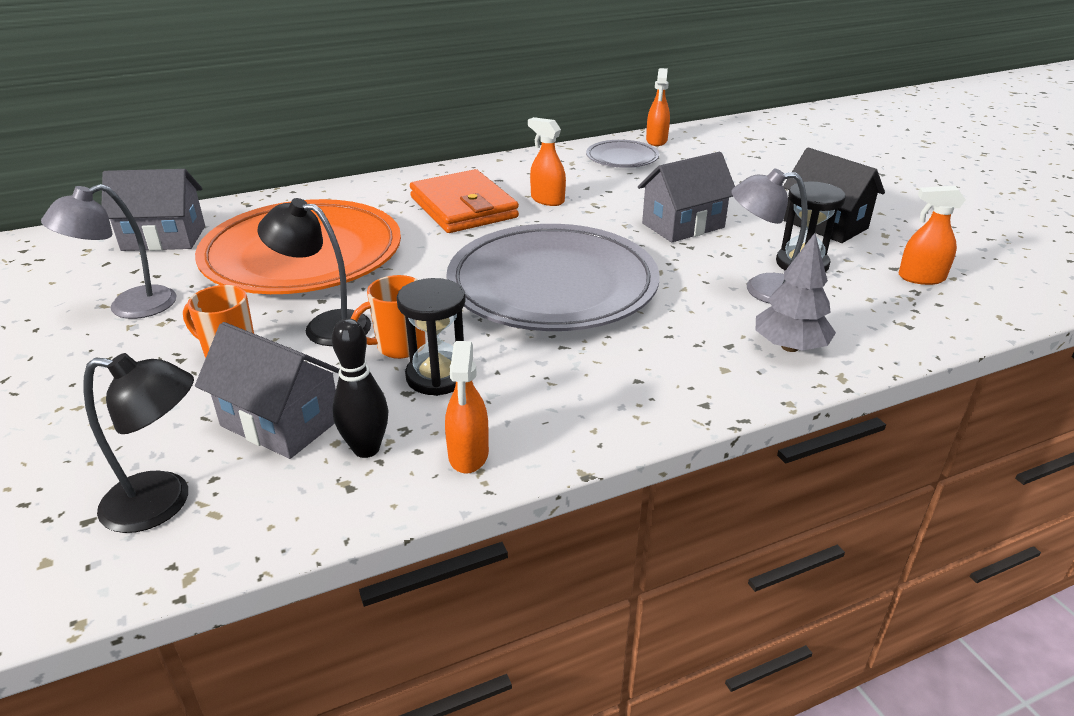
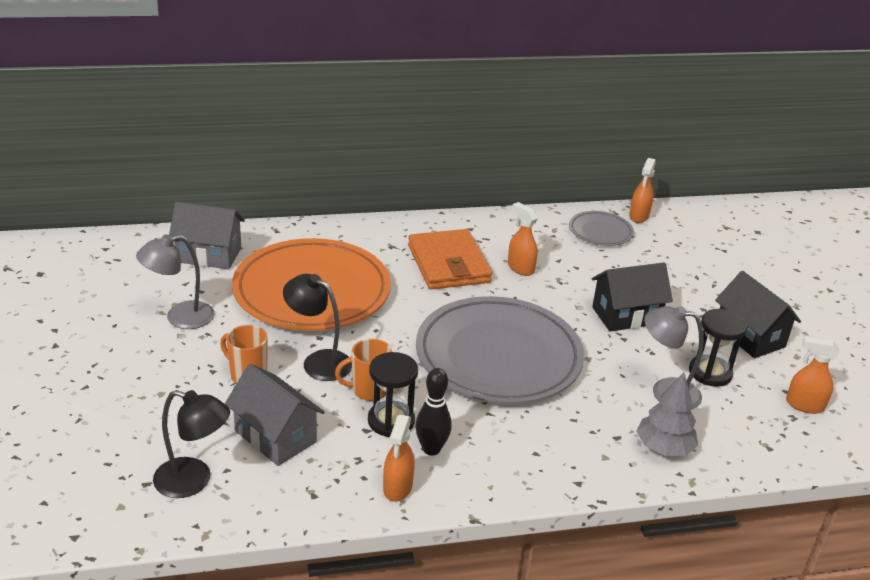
camera: 10 degrees right, 0 degrees up
(366, 449) = (329, 469): black bowling pin -> black bowling pin (431, 449)
(683, 225) = (626, 315): grey house -> black house

